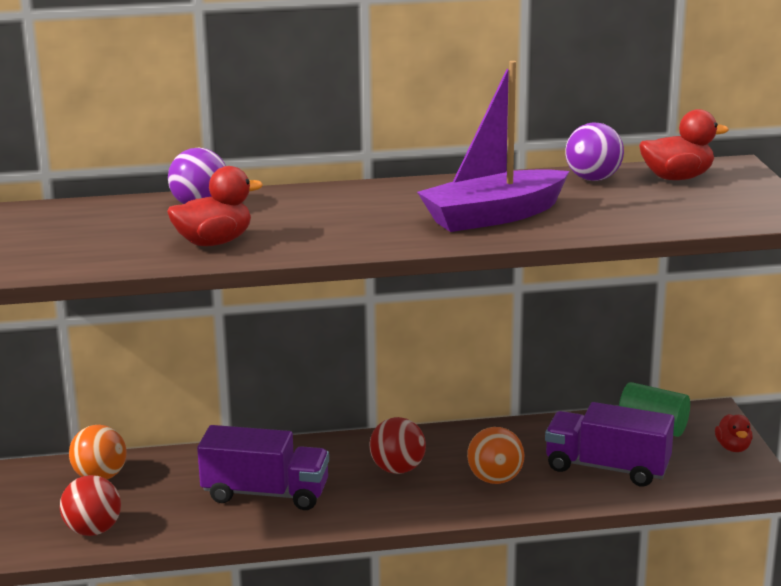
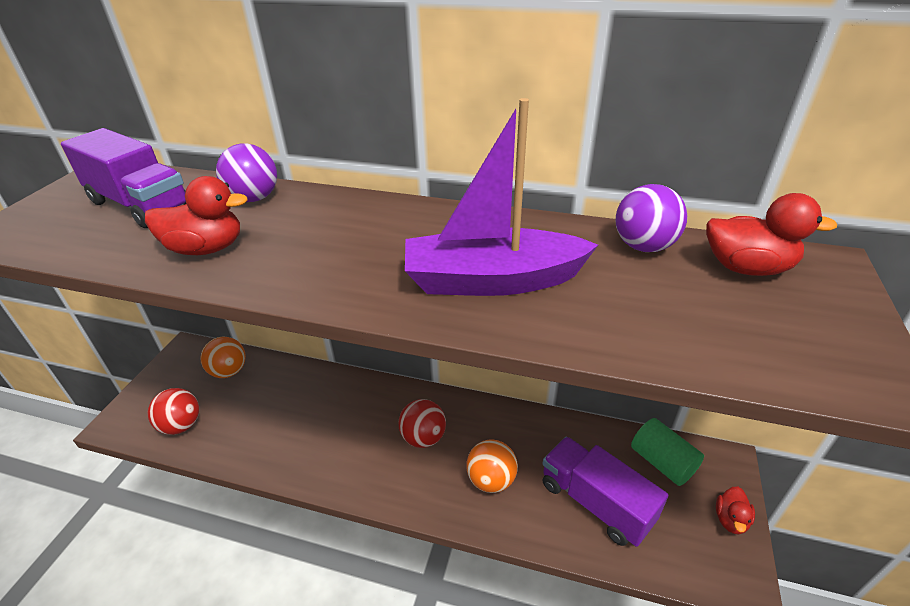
camera: 25 degrees right, 15 degrees up
(265, 493) = (314, 429): purple truck -> purple truck (140, 205)

